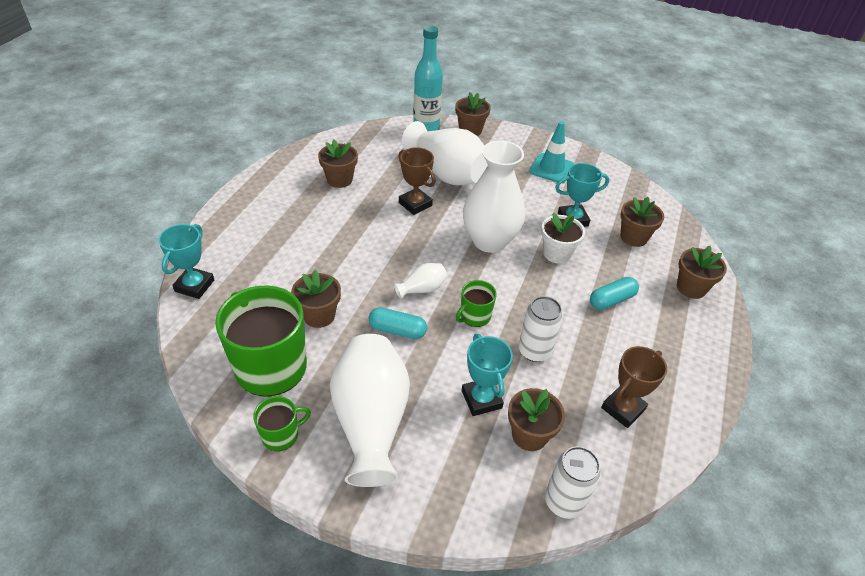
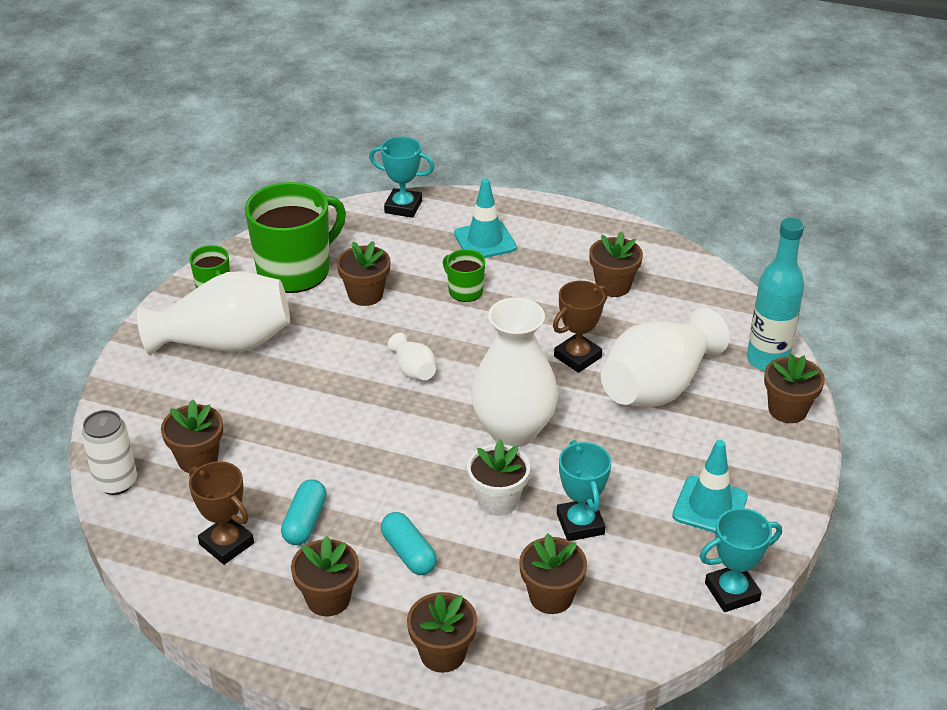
camera: 90 degrees right, 5 degrees down
(264, 238) = (485, 241): none -> turquoise traffic cone
(397, 330) = (346, 353): turquoise capsule -> turquoise capsule (305, 522)
(474, 316) = (371, 416): green mug -> green mug (465, 291)
(481, 399) = (247, 422): turquoise trophy -> turquoise trophy (732, 592)
(534, 351) = (316, 468): white can -> none
(662, 344) = (328, 598): none -> brown flower pot

